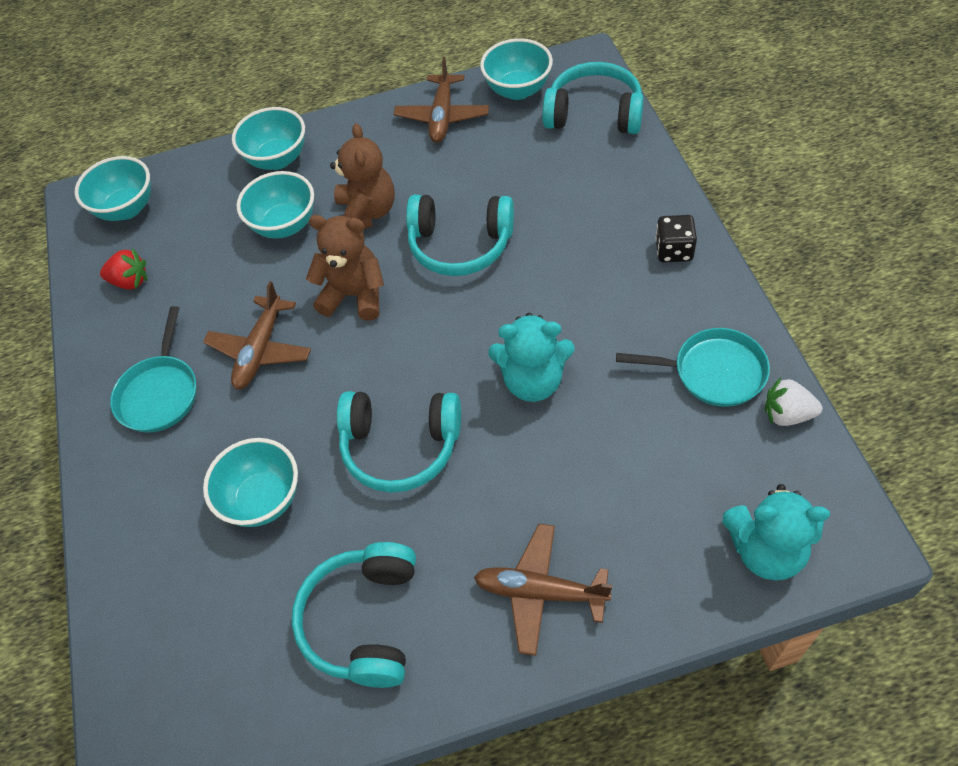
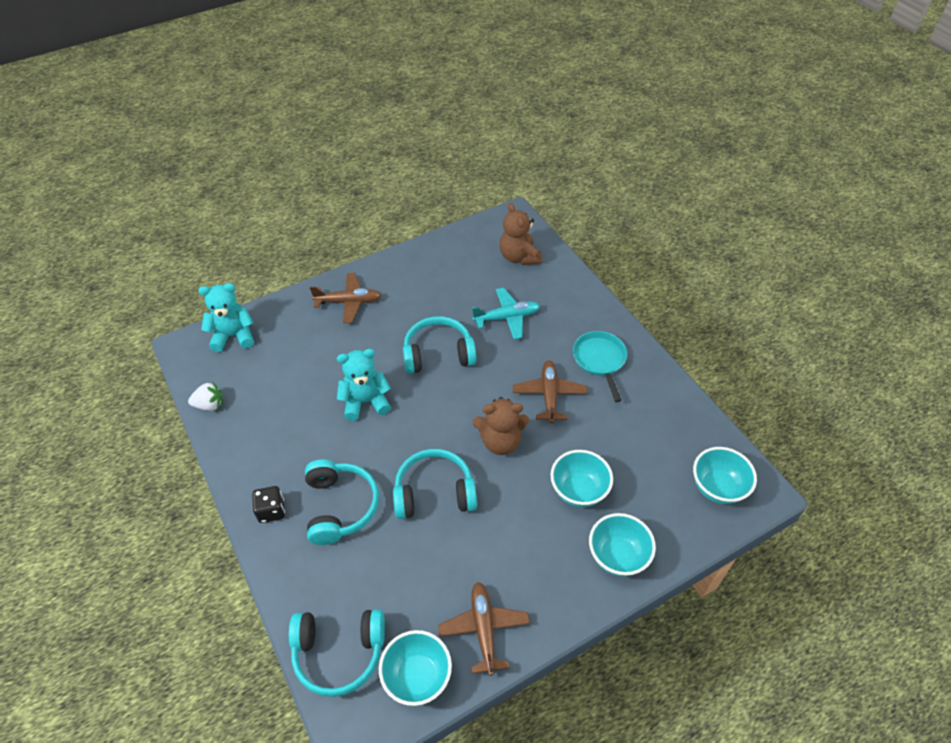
camera: 160 degrees right, 5 degrees down
(130, 281) = (670, 428): red strawberry -> none
(263, 499) = (507, 317): turquoise bowl -> turquoise plane
(364, 621) = (433, 278): turquoise headphones -> turquoise headphones (340, 506)
(367, 213) = (517, 511): brown teddy bear -> brown teddy bear (519, 257)
(713, 372) = (251, 423): turquoise pan -> none

